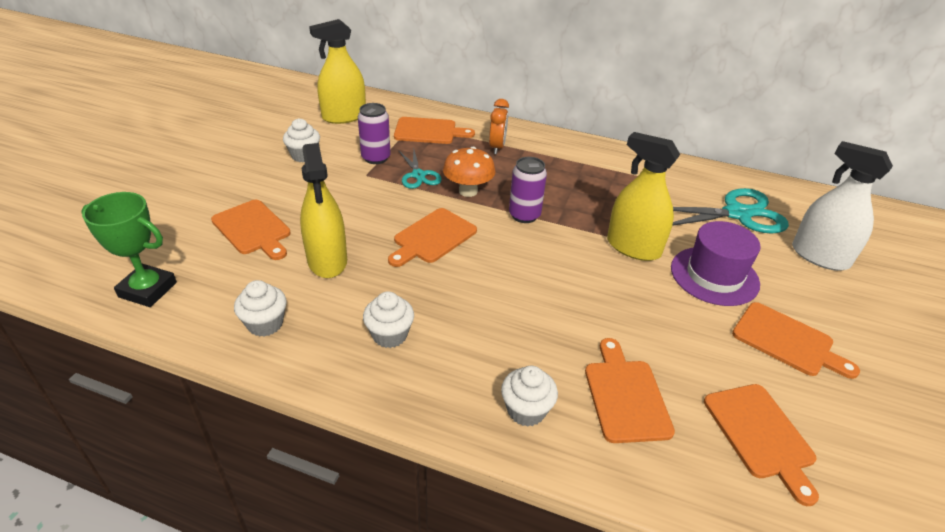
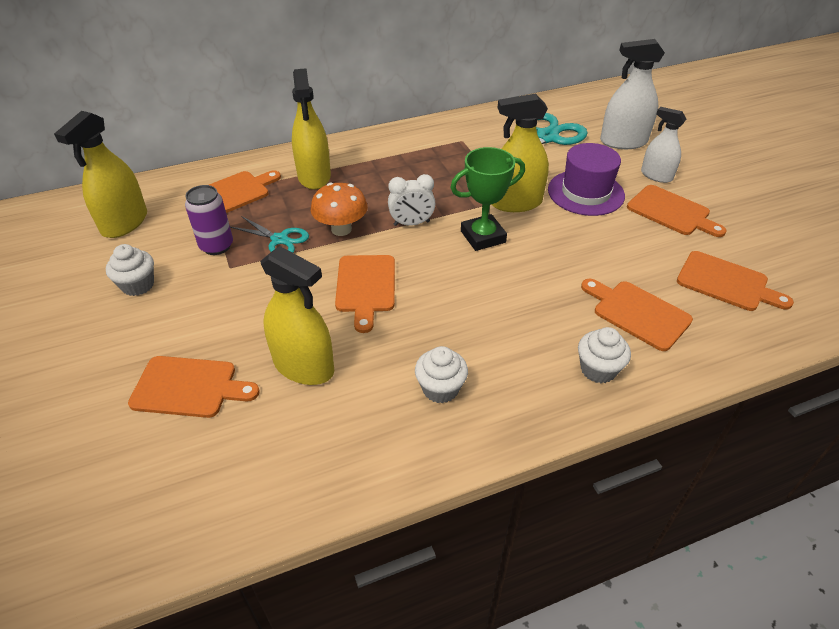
camera: 40 degrees left, 5 degrees up
(148, 290) = (162, 520): green trophy -> green trophy (483, 236)
(265, 324) = (327, 459): white cupcake -> none
(497, 147) = (314, 176): orange clock -> yellow spray bottle
(524, 215) = (411, 223): purple can -> white clock
(787, 341) = (671, 212): orange cutting board -> orange cutting board turned 45 degrees clockwise
(816, 303) = (656, 175): none -> white spray bottle

